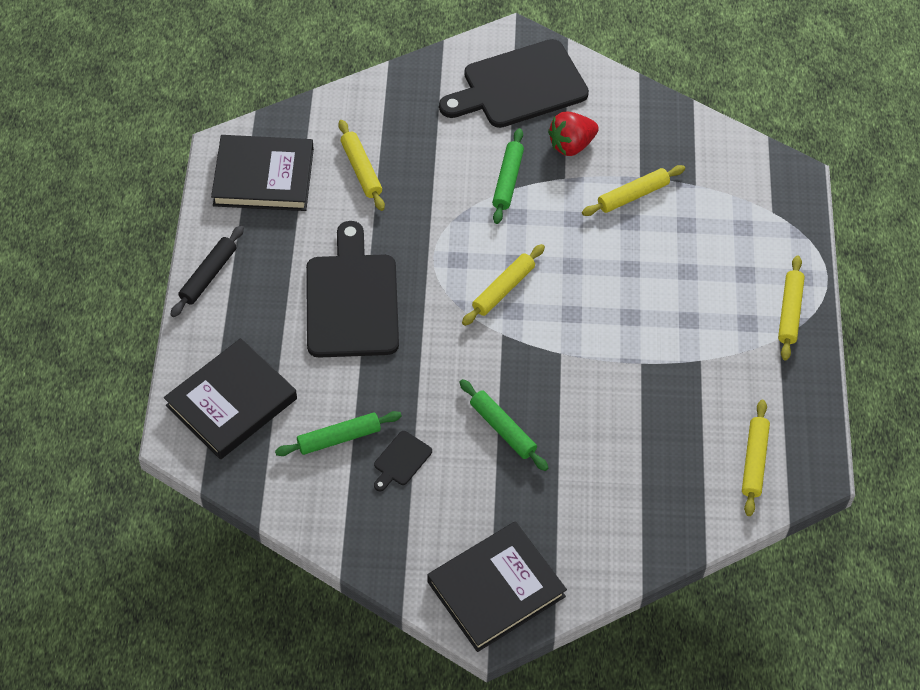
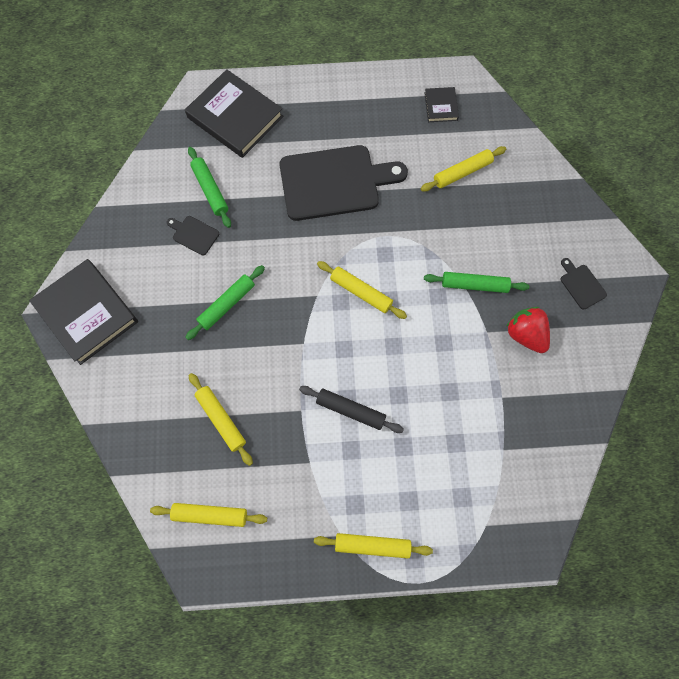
camera: 85 degrees right, 15 degrees up
(208, 275) = (343, 85): black rolling pin -> black rolling pin (350, 410)
(263, 177) = (441, 106): black book -> black book, size x0.48
(519, 86) = (581, 285): black cutting board -> black cutting board, size x0.41
(633, 195) = (479, 392): yellow rolling pin -> yellow rolling pin (221, 419)

